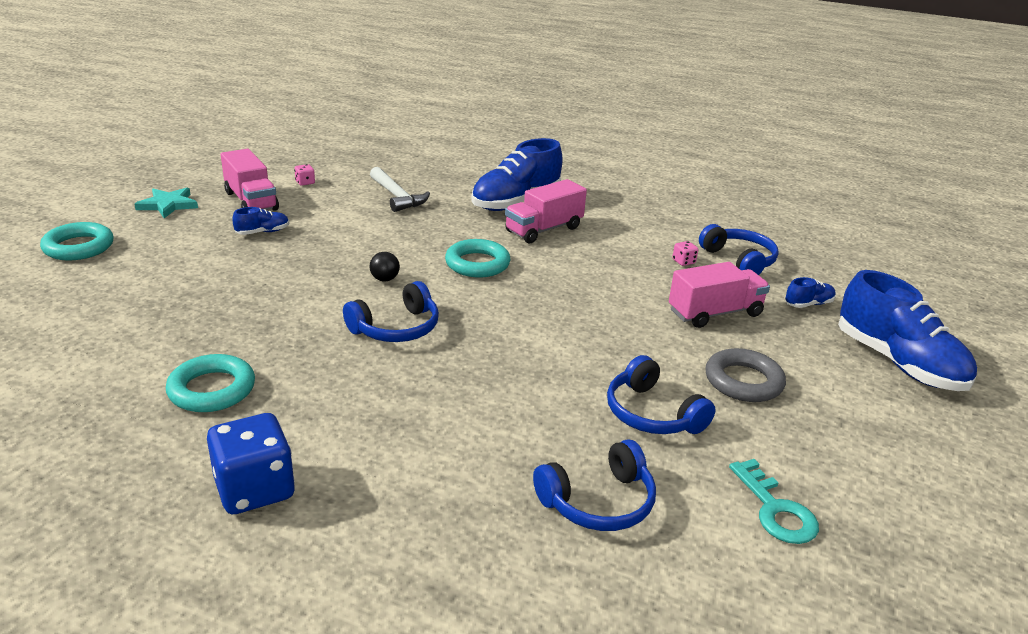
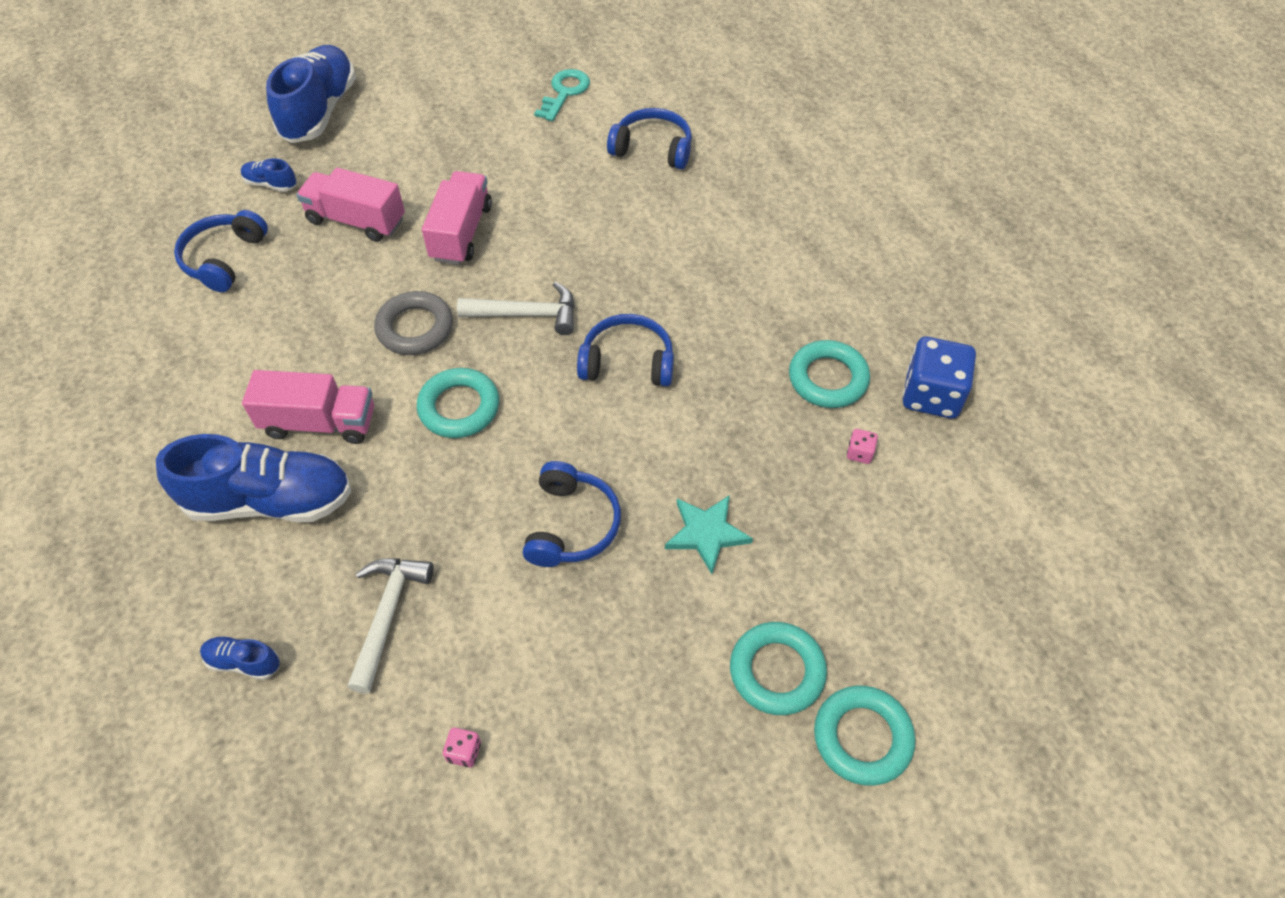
camera: 135 degrees left, 25 degrees up
(151, 249) = (777, 671): none -> turquoise ring
(168, 205) = (697, 804): turquoise star -> turquoise star (707, 533)
(251, 201) = (579, 736): pink truck -> pink truck (461, 233)
(255, 489) = (847, 270): blue dice -> blue dice (931, 395)
(263, 232) = (623, 628): blue shoe -> blue shoe (243, 662)
(385, 279) = (572, 440): black ball -> none
(507, 320) = (526, 314): none -> white hammer
(652, 414) = (542, 176): blue headphones -> blue headphones (571, 525)
(683, 262) = (273, 288): pink dice -> pink dice (859, 453)
(743, 381) = (445, 160): grey ring -> grey ring (415, 328)

